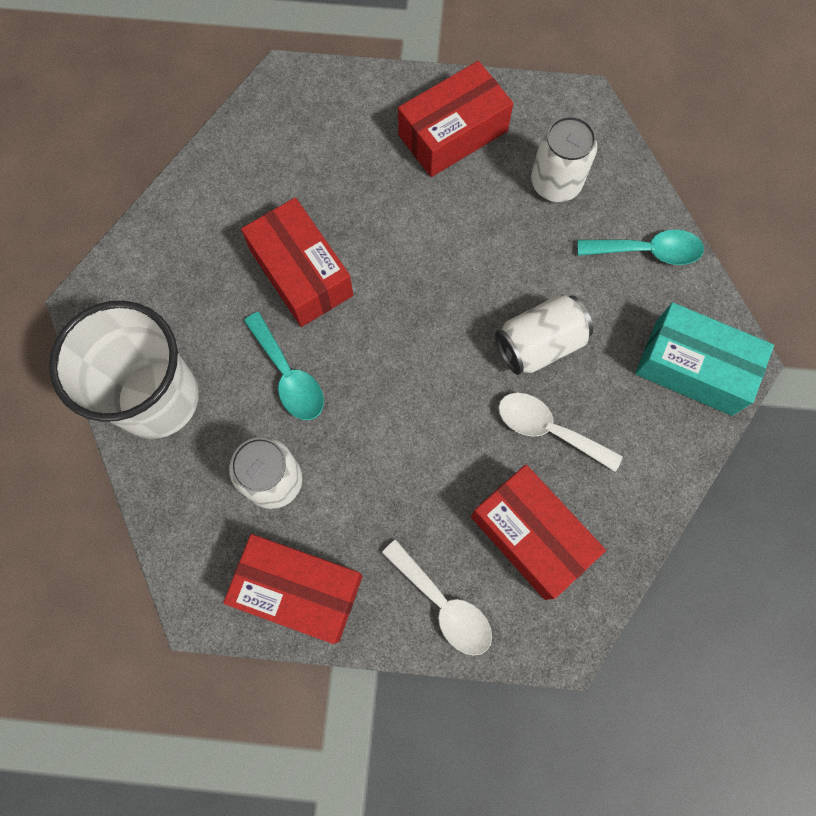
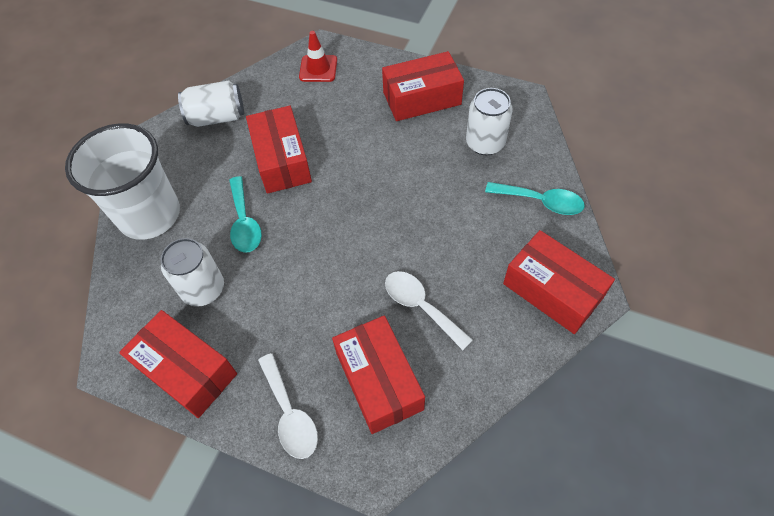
camera: 20 degrees right, 15 degrees down
(295, 117) = (318, 68): none -> red traffic cone
(539, 344) = (435, 245): white can -> white can (217, 117)
(693, 367) = (552, 290): turquoise box -> red box

